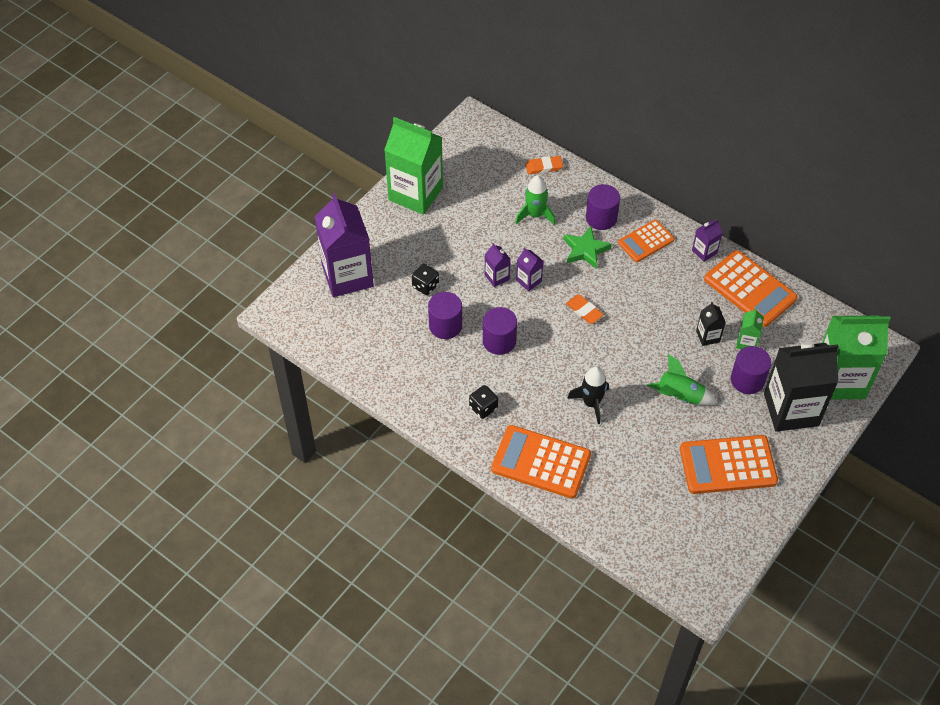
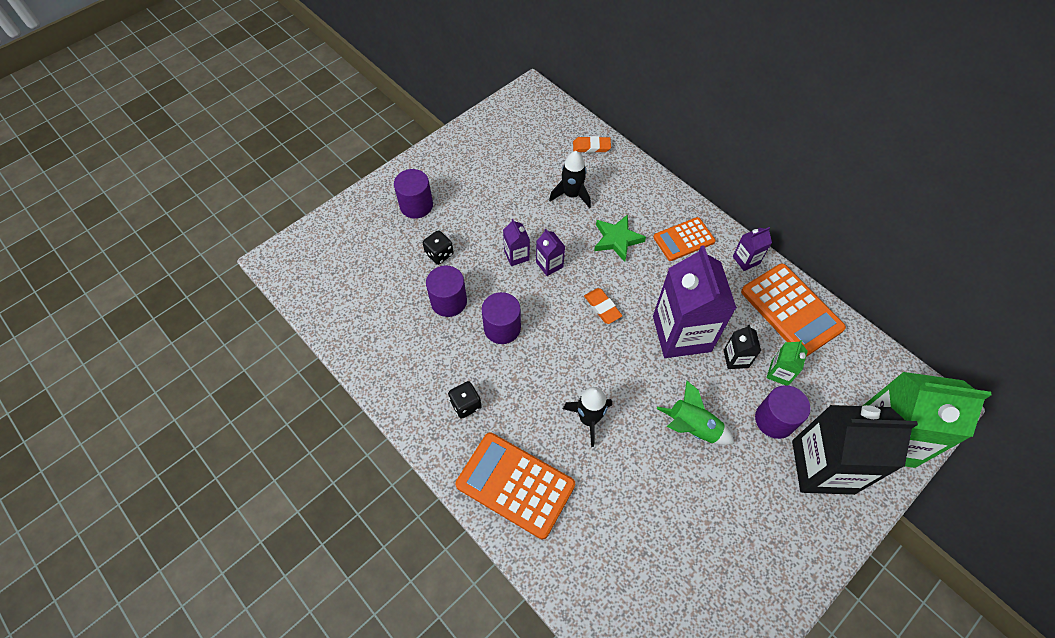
camera: 10 degrees right, 5 degrees up
(347, 276) = (362, 231): purple carton -> purple carton (681, 333)
(415, 194) = (455, 156): green carton -> none
(535, 215) = (571, 195): green rocket -> black rocket
(601, 218) = (640, 207): purple cylinder -> purple cylinder (416, 205)
(727, 465) = (736, 528): orange calculator -> none

